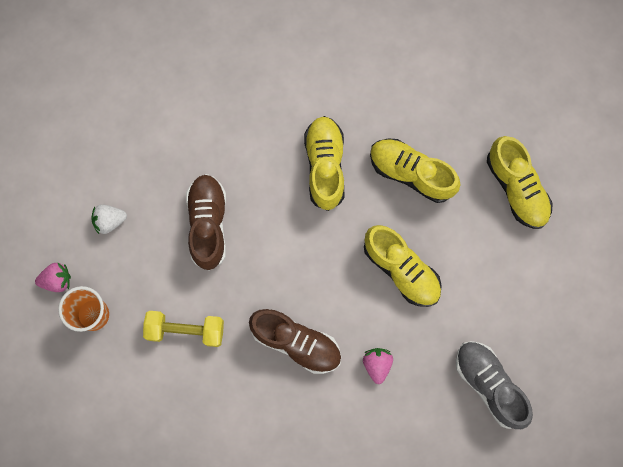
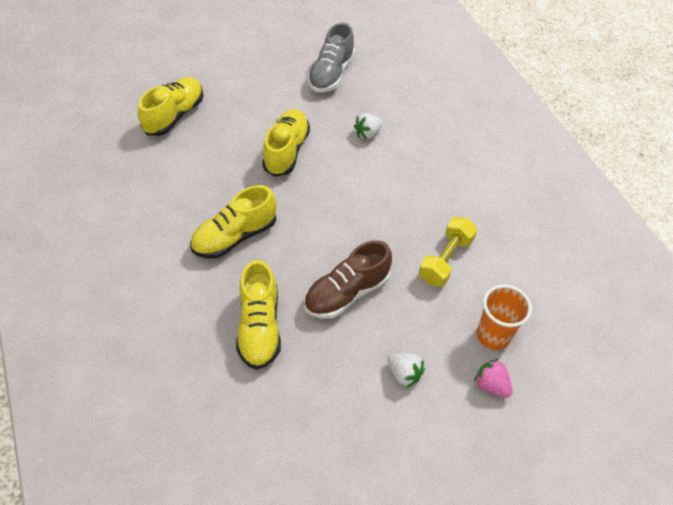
camera: 125 degrees left, 25 degrees down
(185, 330) = (445, 260): yellow dumbbell -> yellow dumbbell turned 60 degrees clockwise
(296, 342) = (392, 185): brown shoe -> none
(377, 364) = (368, 134): pink strawberry -> white strawberry
(411, 173) = (203, 179): yellow shoe -> yellow shoe (260, 327)

